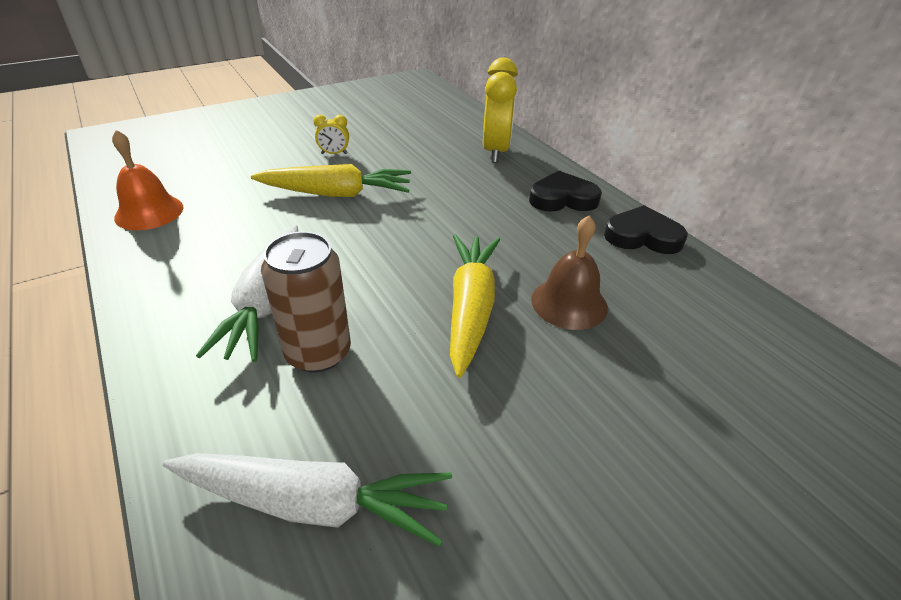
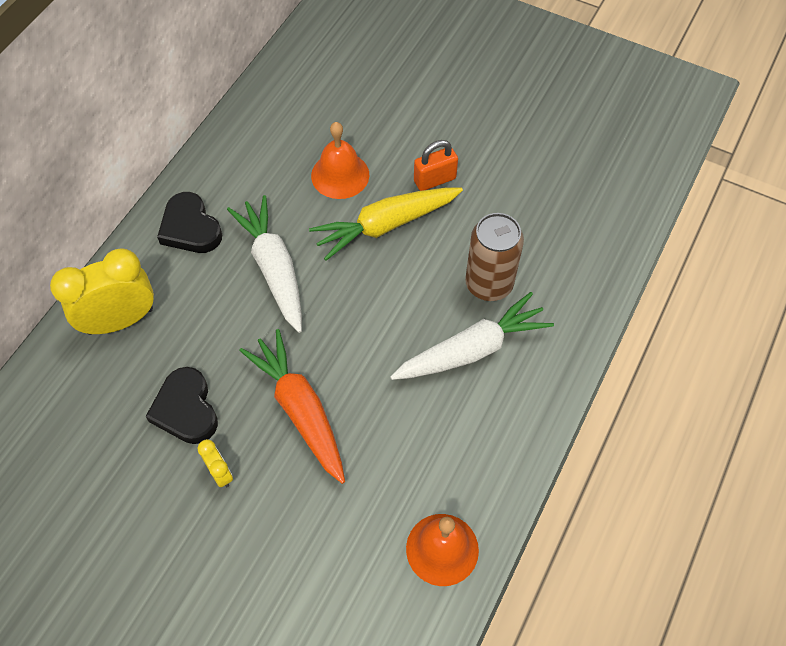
camera: 120 degrees left, 20 degrees up
(313, 503) = (572, 221): white carrot -> white carrot (274, 268)
(336, 194) = (300, 410): yellow carrot -> orange carrot
(506, 380) = (434, 180): none -> orange padlock
(569, 303) = (340, 175): brown bell -> orange bell
(642, 236) = (220, 157): black heart -> black heart (186, 409)

